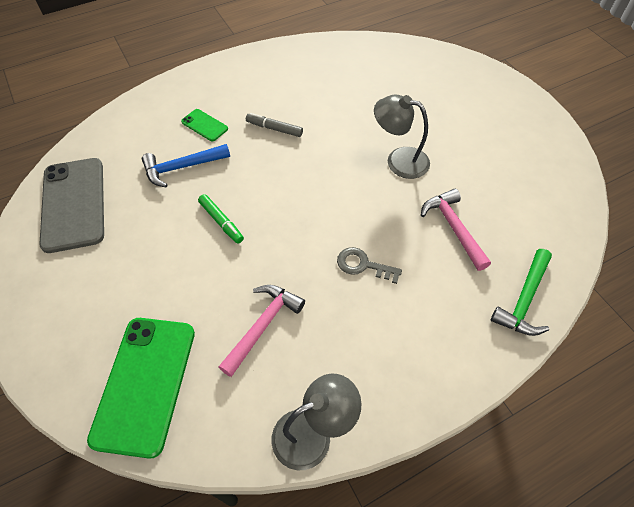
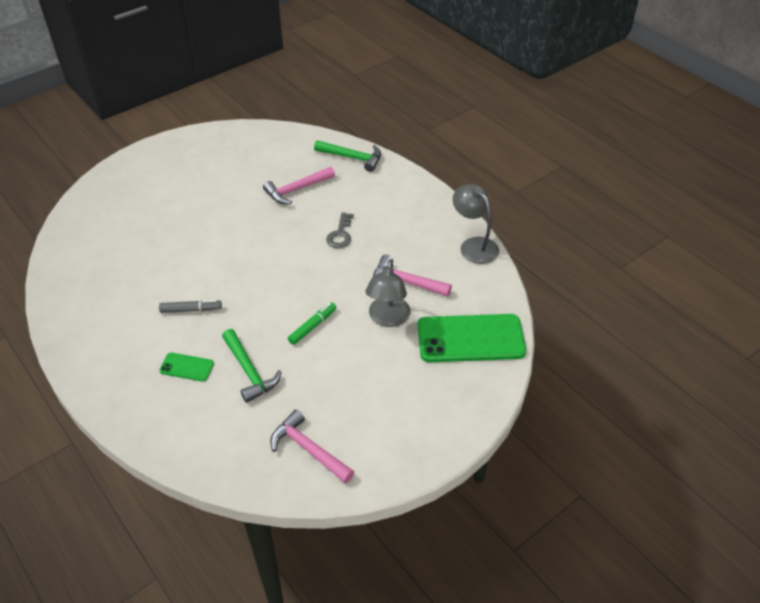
camera: 100 degrees left, 10 degrees down
(73, 204) = (308, 449): grey phone -> pink hammer
(182, 167) = (249, 371): blue hammer -> green hammer
(204, 125) = (187, 367): green phone -> green phone turned 75 degrees clockwise
(274, 129) = (191, 310): grey marker -> grey marker turned 105 degrees counterclockwise
(399, 160) = (228, 222): grey lamp -> grey lamp (388, 319)

